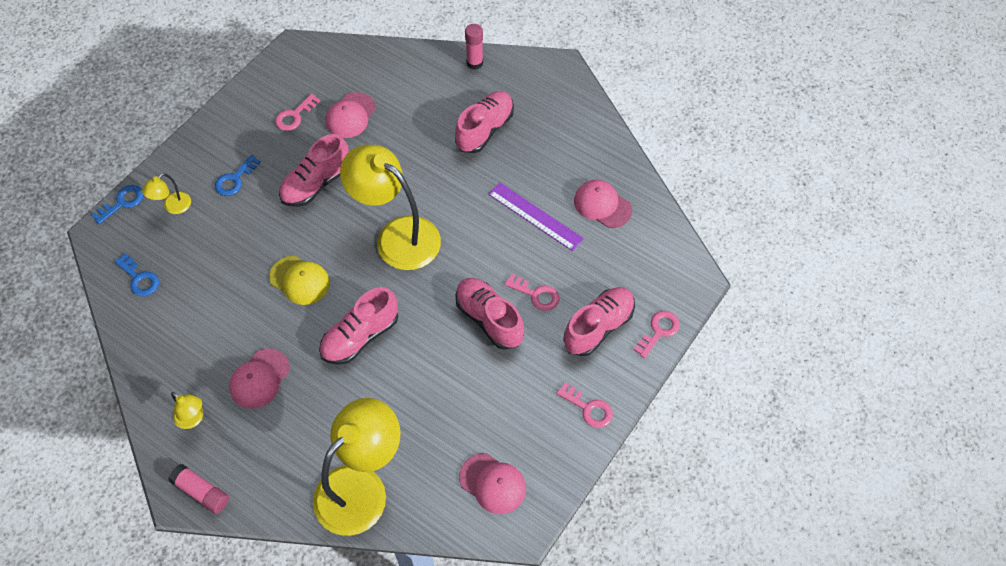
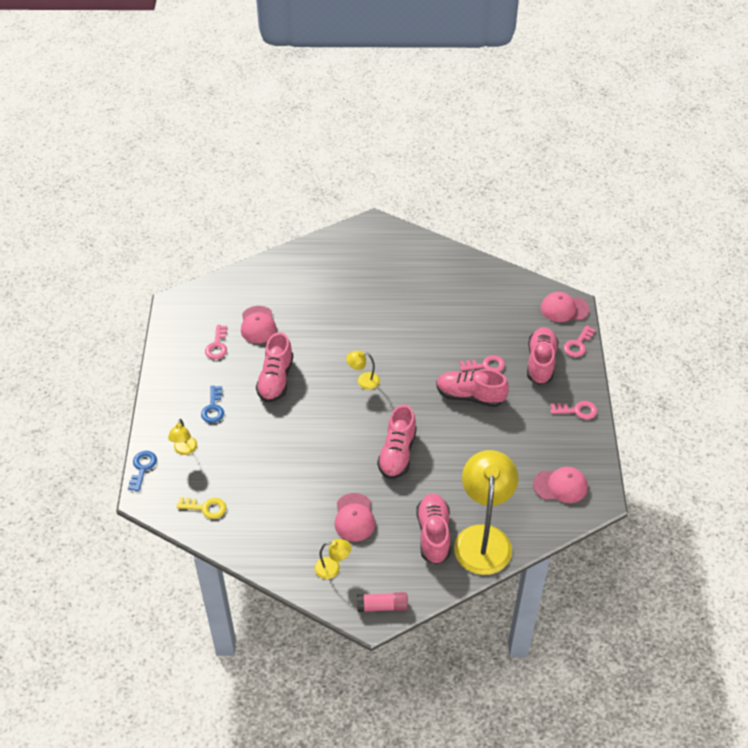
camera: 35 degrees left, 10 degrees down
(139, 278) = (205, 508): blue key -> yellow key
(299, 280) = (323, 444): yellow cap -> none
(397, 236) = (363, 381): yellow lamp -> yellow lamp, size x0.43
(474, 63) = (313, 249): pink glue stick -> none
(485, 129) = (360, 286): pink shoe -> pink shoe (433, 534)
(535, 216) = (442, 321): purple ruler -> none
(602, 205) = (478, 292): pink cap -> pink cap (564, 309)
(658, 331) = (578, 344): pink key -> pink key turned 150 degrees counterclockwise

